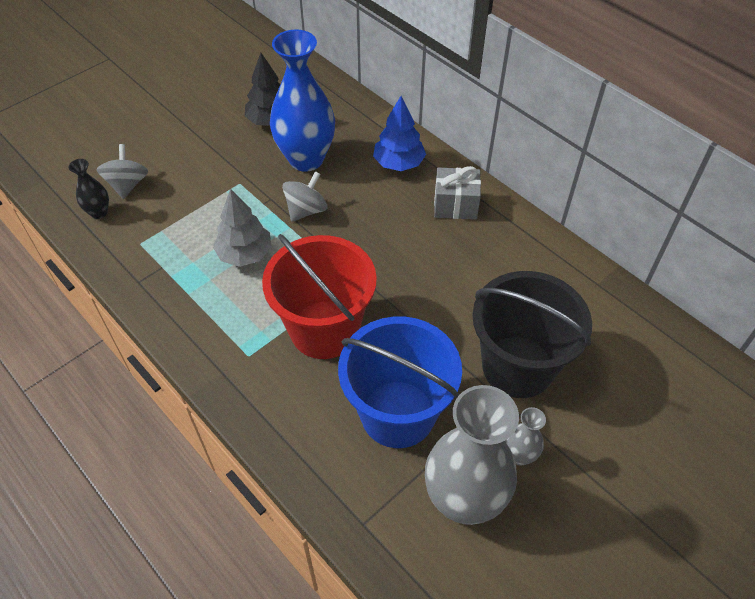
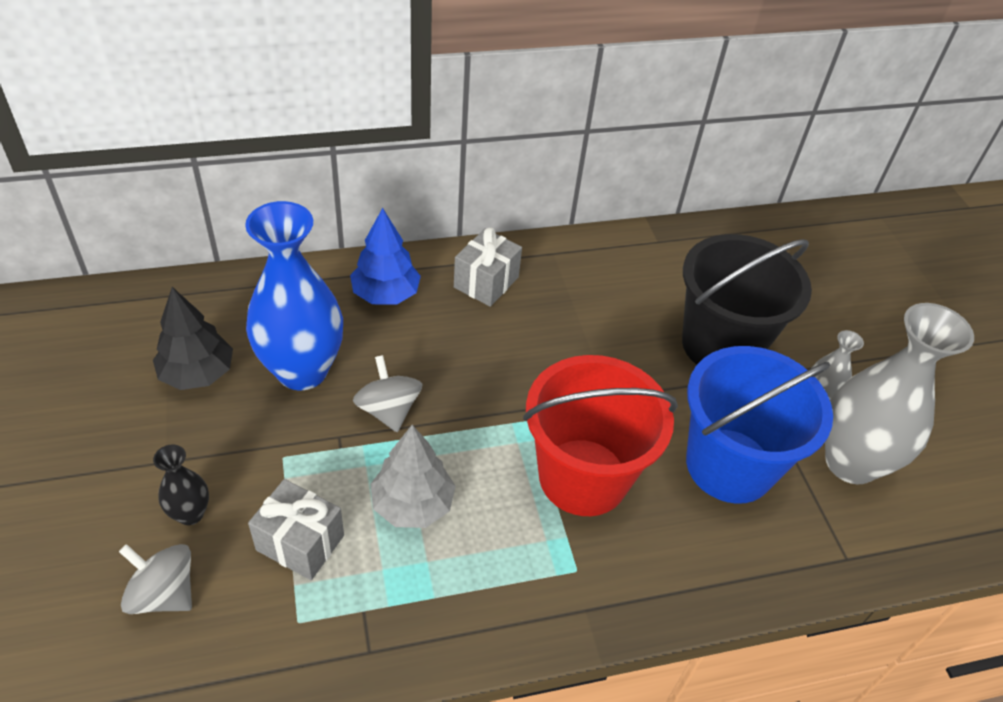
camera: 65 degrees left, 5 degrees down
(99, 212) = (188, 655): black vase -> black vase (190, 514)
(188, 219) = (300, 542): none -> grey gift

